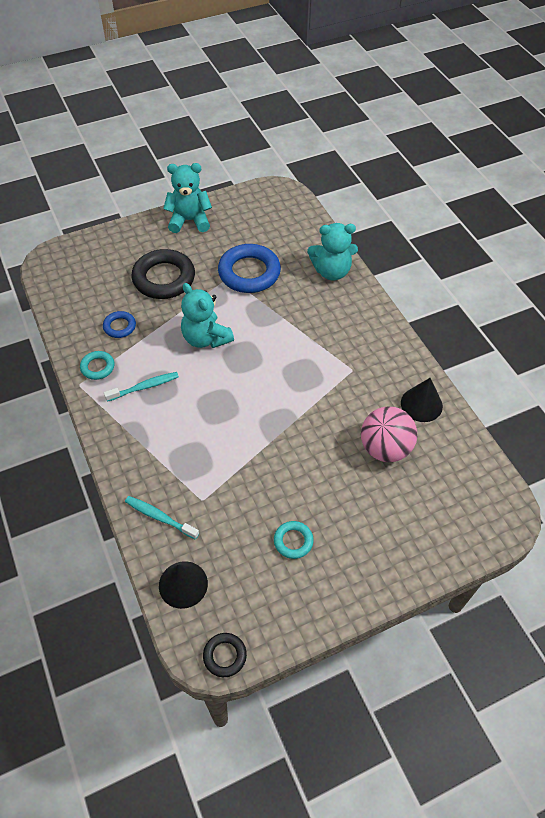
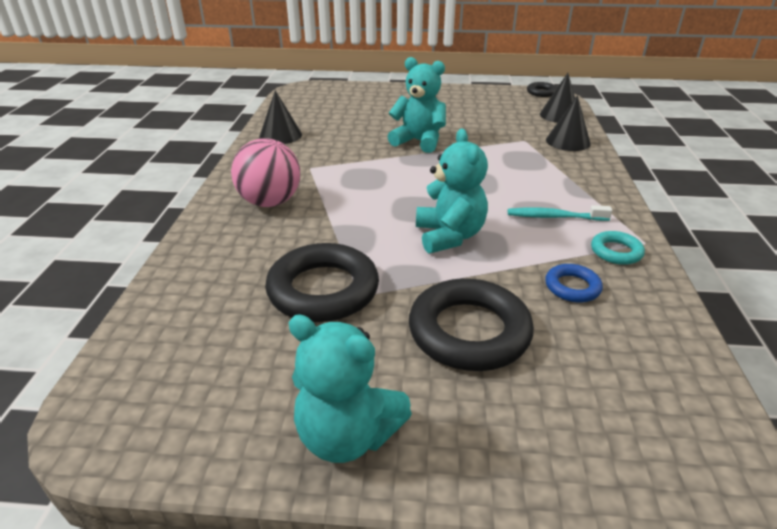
camera: 150 degrees left, 20 degrees down
(159, 517) = (568, 141): turquoise toothbrush -> black cone
(249, 273) = (323, 290): blue ring -> black ring
(293, 541) = (462, 111): turquoise ring -> none
(331, 271) = (210, 251): turquoise teddy bear -> turquoise teddy bear (419, 141)
(385, 448) = (344, 125): pink ball -> pink ball (270, 202)

